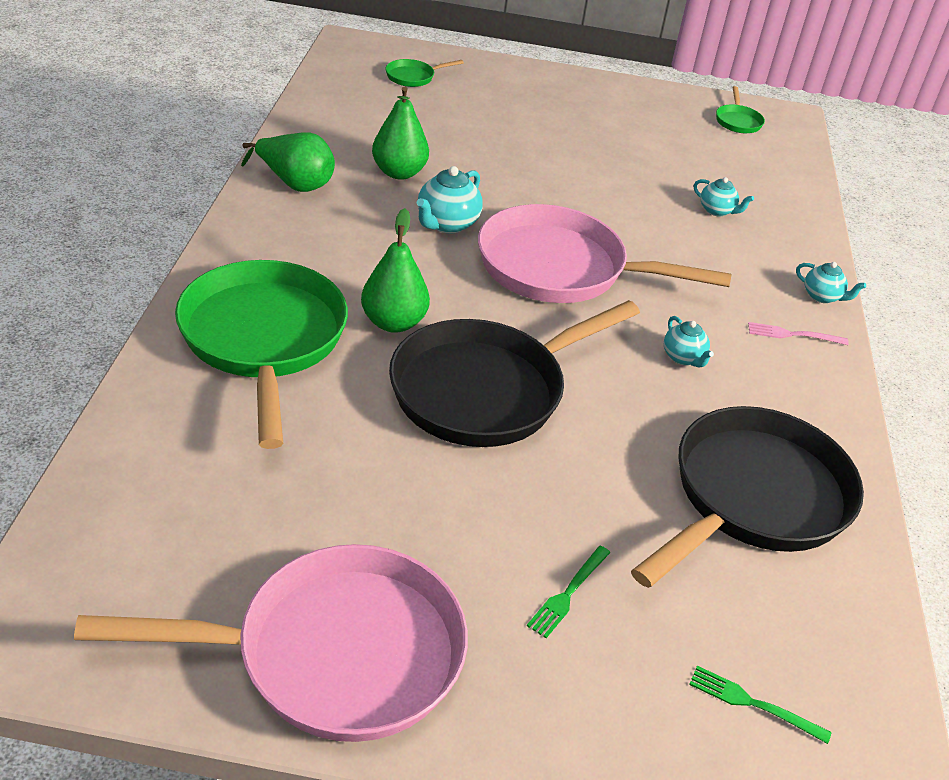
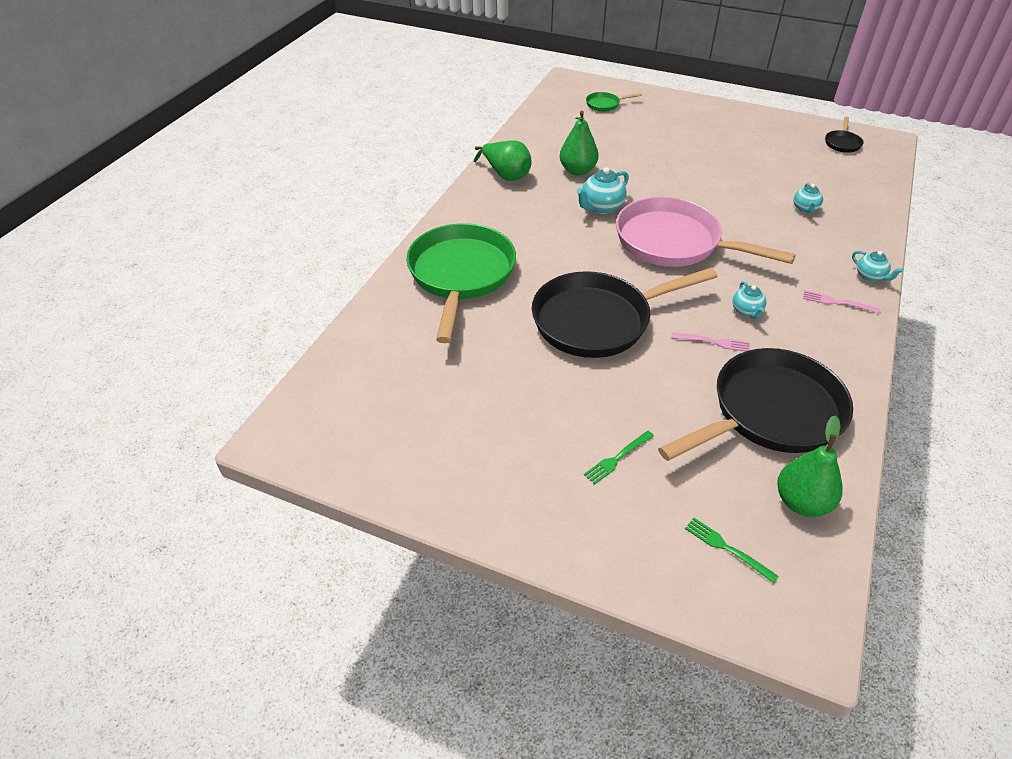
camera: 20 degrees right, 5 degrees up
(335, 654) = (457, 473): pink pan -> none
(393, 323) = (547, 271): green pear -> green pear (801, 502)
(653, 405) = (714, 342): none -> pink fork
(717, 211) = (805, 209): turquoise teapot -> turquoise teapot turned 45 degrees clockwise
(737, 121) = (842, 143): green pan -> black pan

